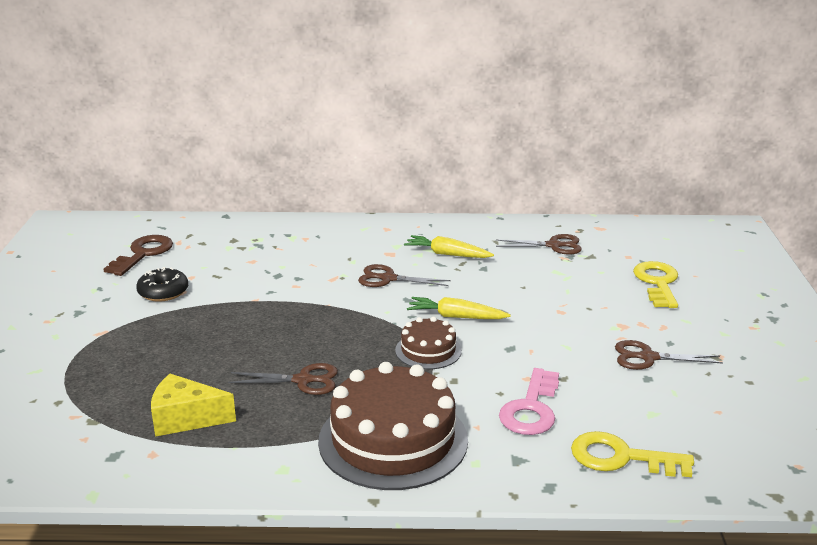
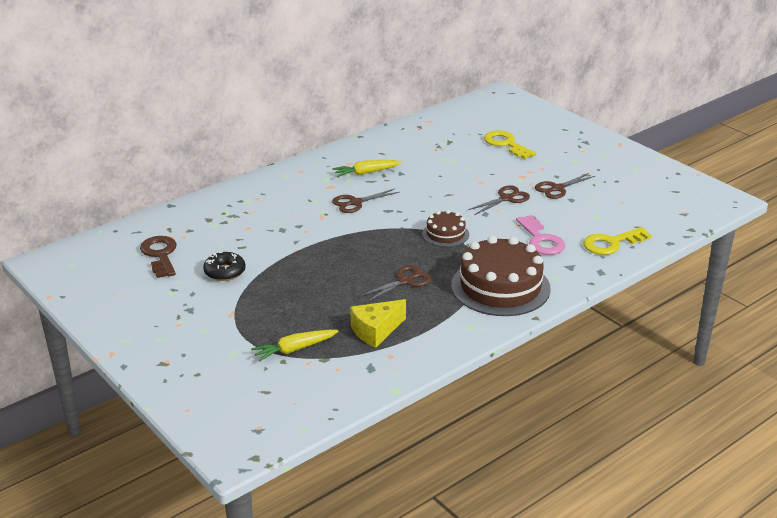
camera: 40 degrees left, 5 degrees up
(456, 316) = (430, 208): yellow carrot -> yellow carrot (294, 349)
(554, 245) = (419, 143): brown scissors -> brown scissors (506, 198)

